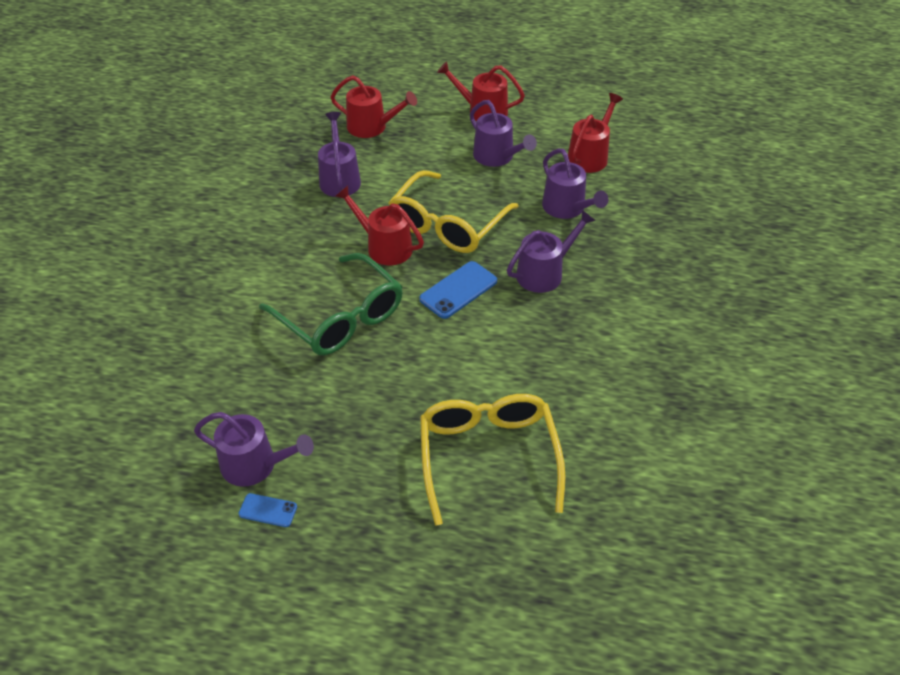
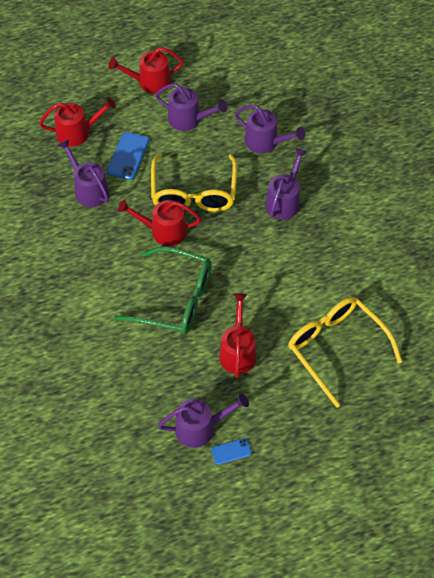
camera: 30 degrees left, 10 degrees up
(458, 290) = (237, 241): blue phone -> blue phone (128, 156)
(590, 156) = (253, 90): red watering can -> red watering can (237, 351)

